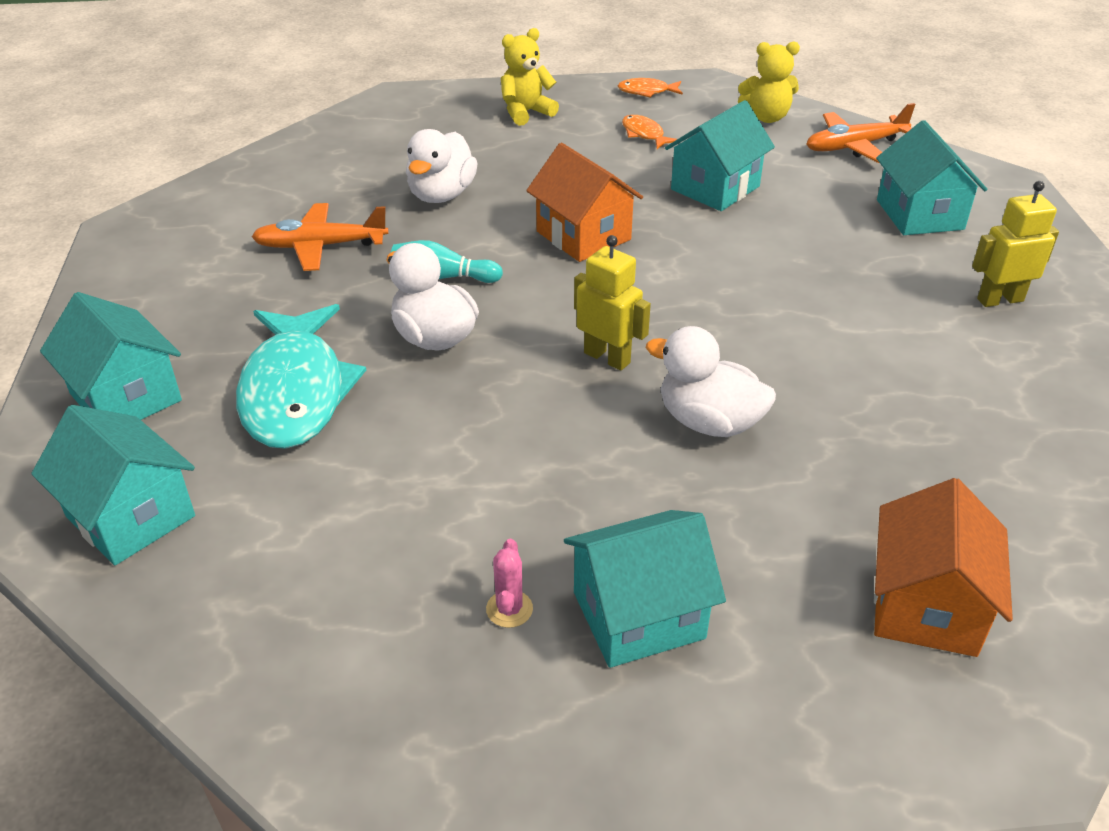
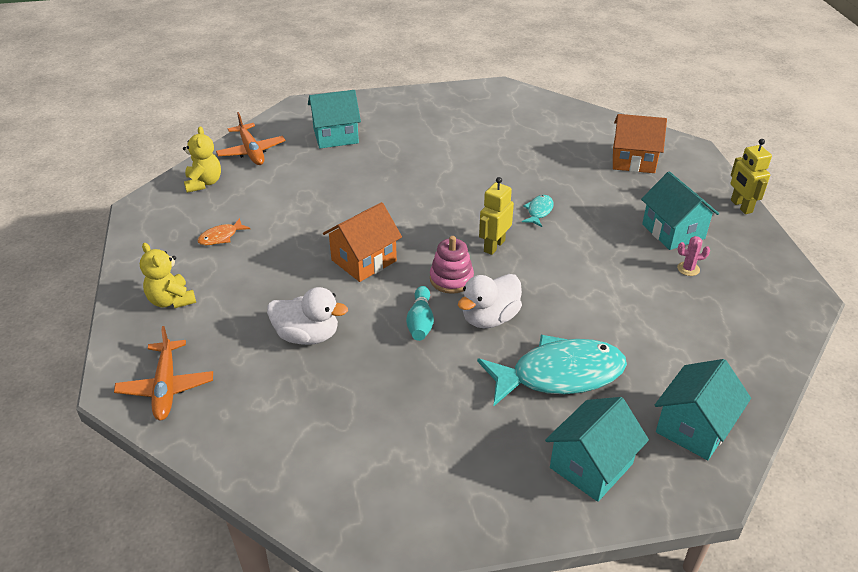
camera: 95 degrees left, 0 degrees up
(321, 246) = (385, 395): orange plane -> orange plane (166, 387)
(529, 309) = (451, 279): none -> pink stacking toy
(647, 92) = (148, 237): orange fish -> none
(709, 422) = (539, 211): white duck -> turquoise fish
(715, 188) = (302, 206): turquoise house -> none
(999, 299) = (418, 121): yellow robot -> yellow robot (741, 206)

